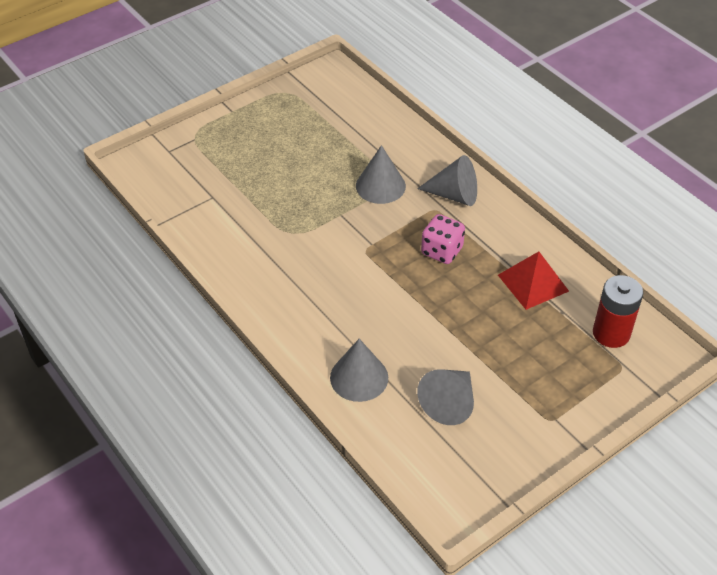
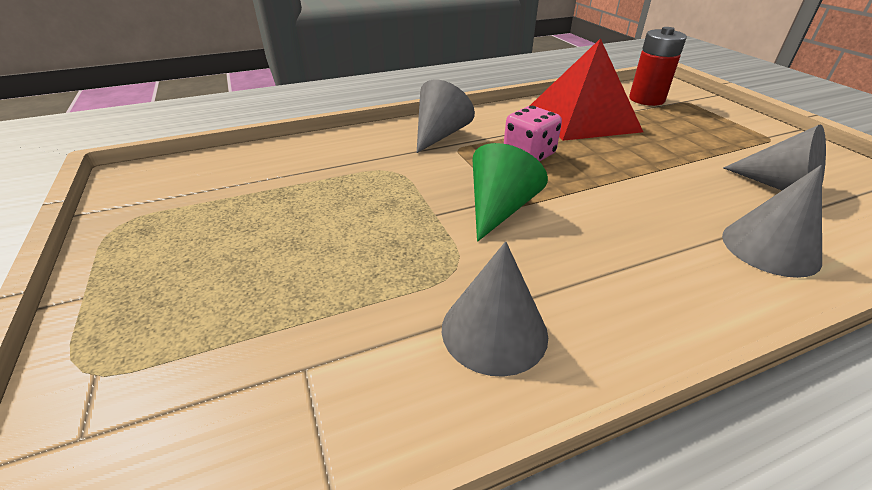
camera: 75 degrees left, 10 degrees down
(357, 243) = (499, 209): none -> green cone
(380, 186) = (396, 175): grey cone -> grey cone (494, 331)
(533, 283) = (583, 118): red pyramid -> red pyramid, size x1.56

